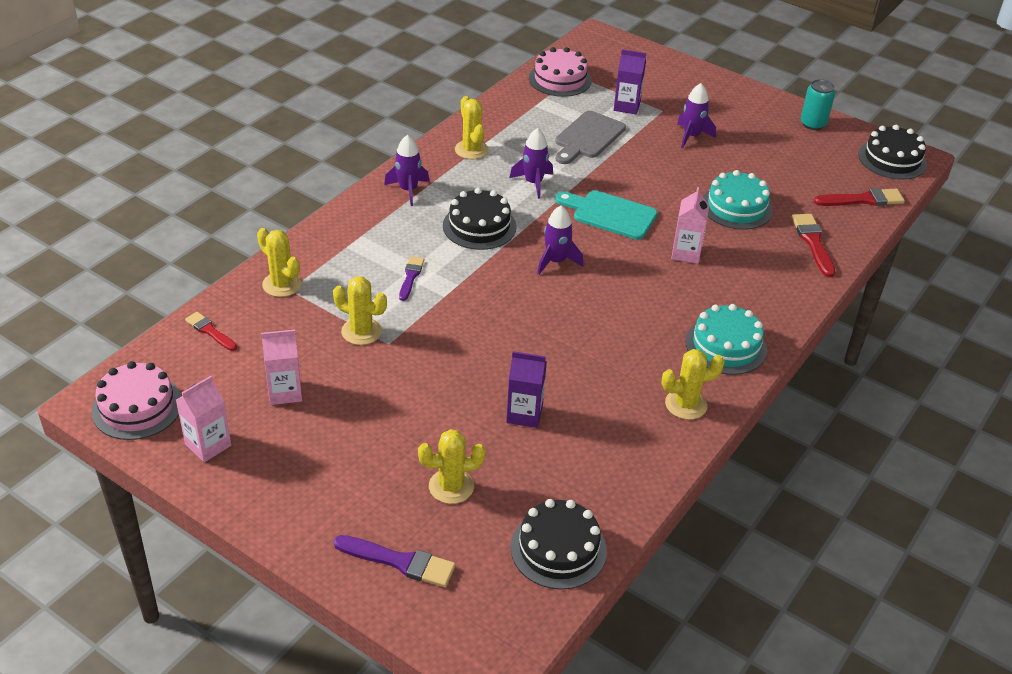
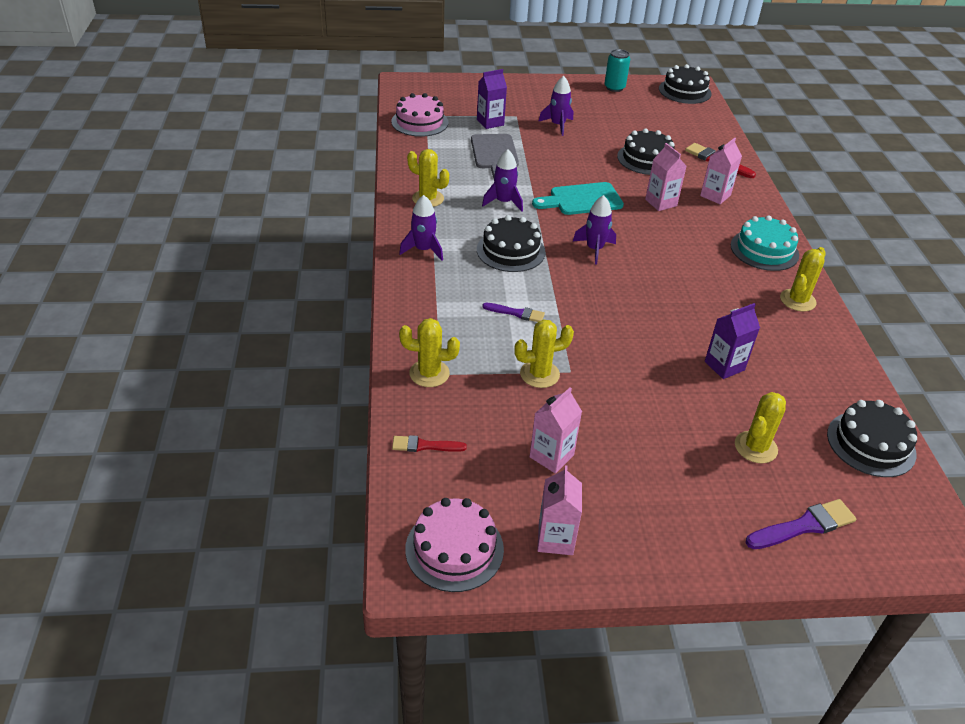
camera: 40 degrees left, 0 degrees up
(411, 277) = (516, 313): purple brush -> purple brush turned 135 degrees clockwise
(736, 207) = (646, 159): turquoise cake -> black cake
(756, 273) = (715, 195): none -> pink carton
(862, 200) = (704, 122): red brush -> none

